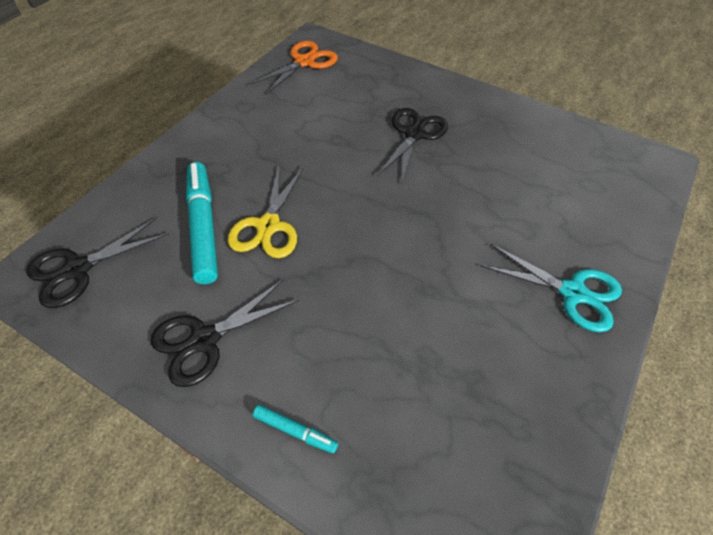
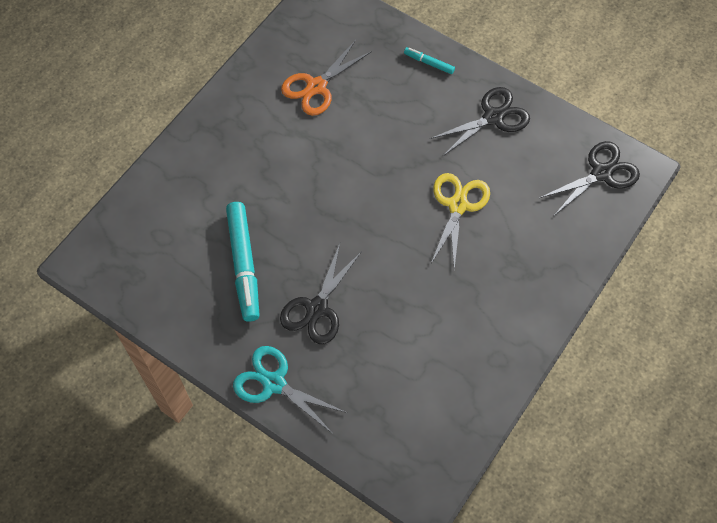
camera: 175 degrees left, 10 degrees up
(203, 226) = (512, 207): turquoise marker -> turquoise marker (243, 265)
(304, 62) = (434, 440): orange scissors -> orange scissors (316, 87)
(573, 293) = (225, 138): turquoise scissors -> turquoise scissors (274, 383)

